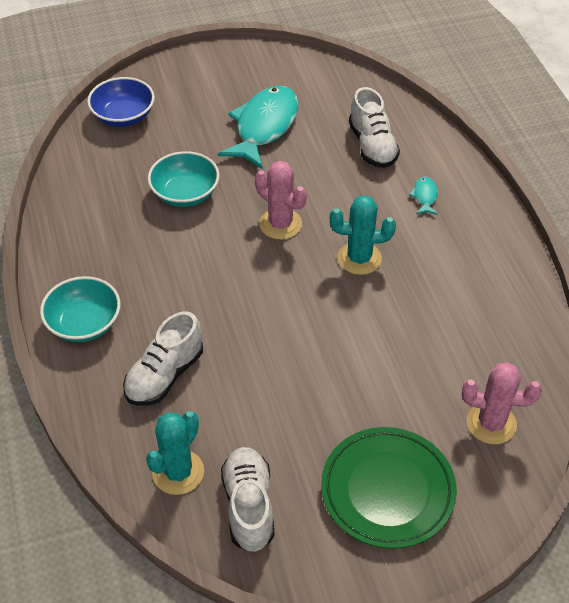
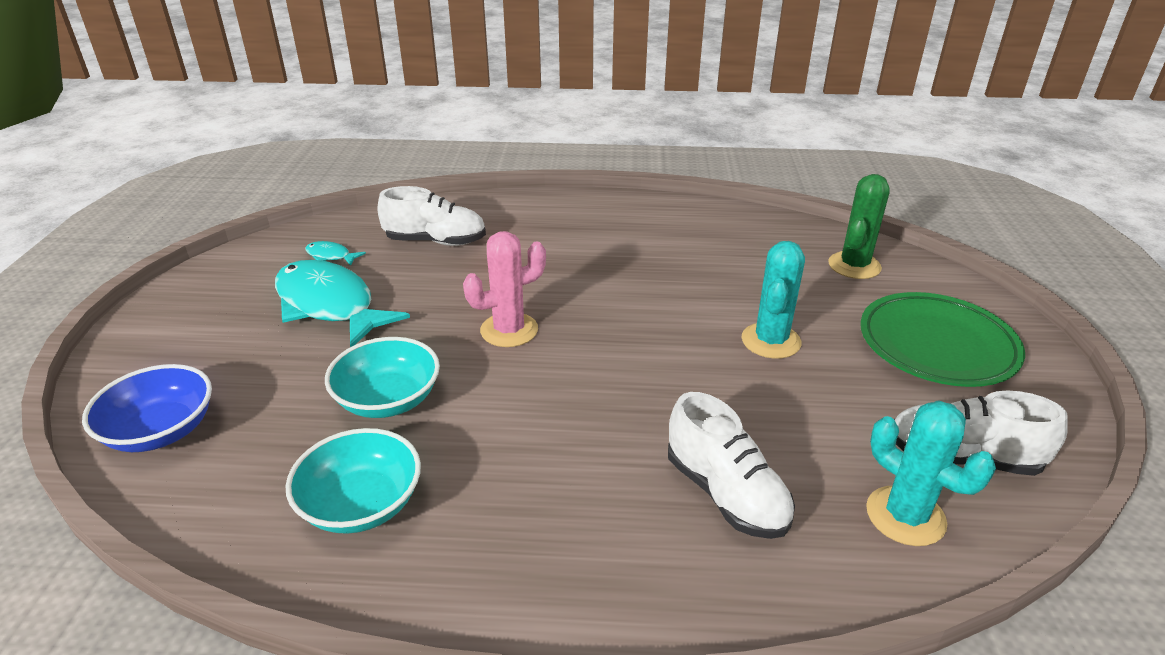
camera: 70 degrees left, 15 degrees down
(84, 323) = (584, 573): turquoise bowl -> turquoise bowl (361, 504)
(359, 258) = (601, 288): turquoise cactus -> turquoise cactus (771, 341)
(425, 196) = (537, 230): turquoise fish -> turquoise fish (331, 256)
(491, 423) = (854, 266): pink cactus -> green cactus

